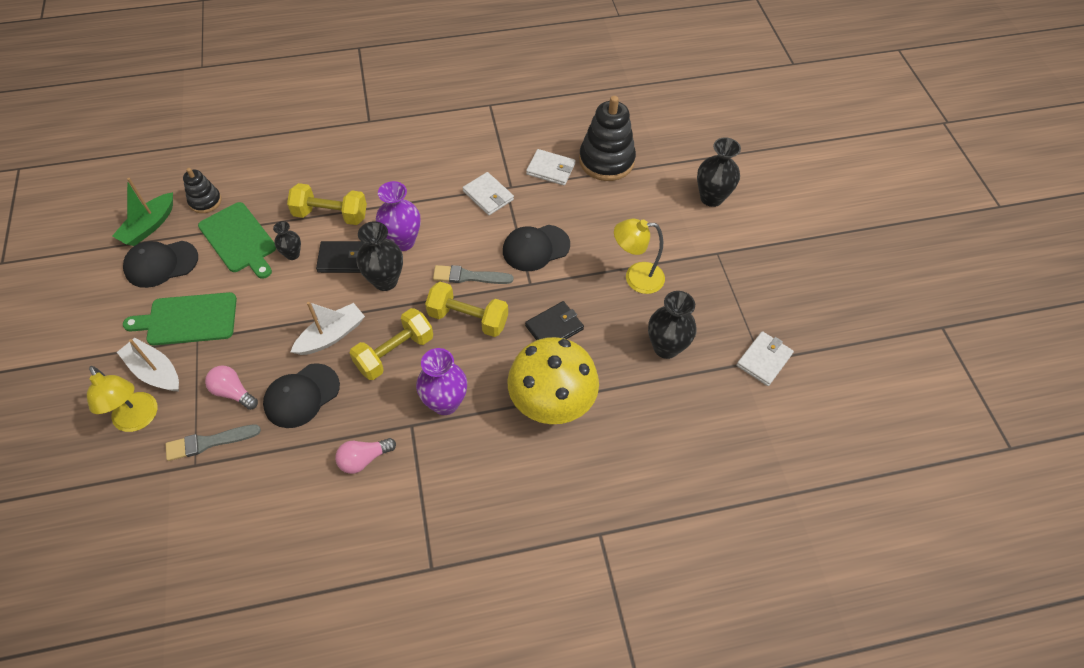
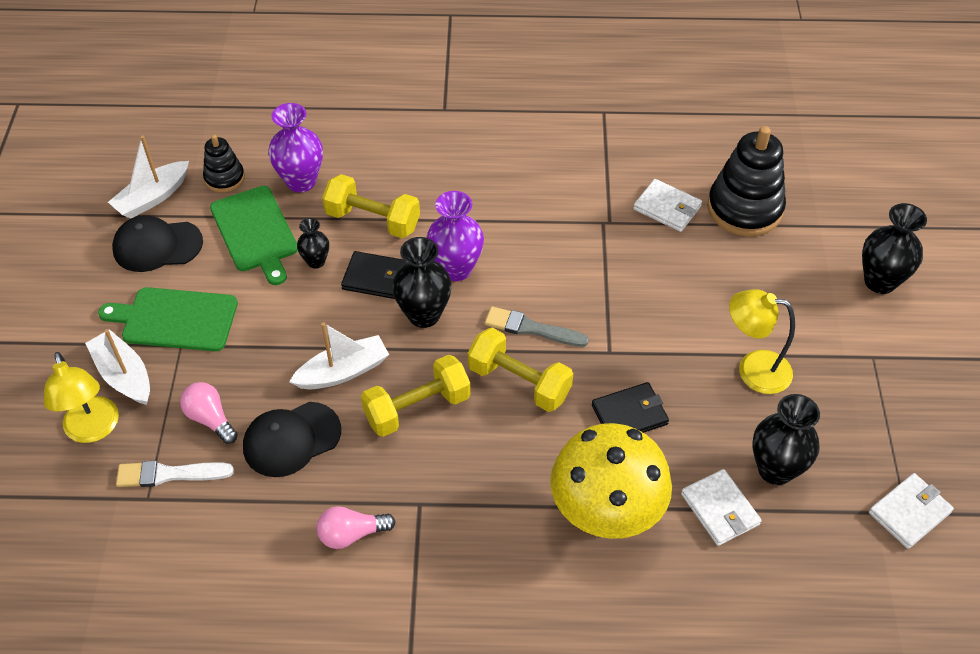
camera: 15 degrees right, 5 degrees down
(149, 226) = (152, 197): green boat -> white boat
(209, 442) = (169, 474): grey brush -> white brush
(445, 403) = (468, 484): purple vase -> purple vase (301, 181)
(488, 195) = (577, 229): white wallet -> white wallet (720, 509)
(535, 248) = (626, 307): black cap -> none

